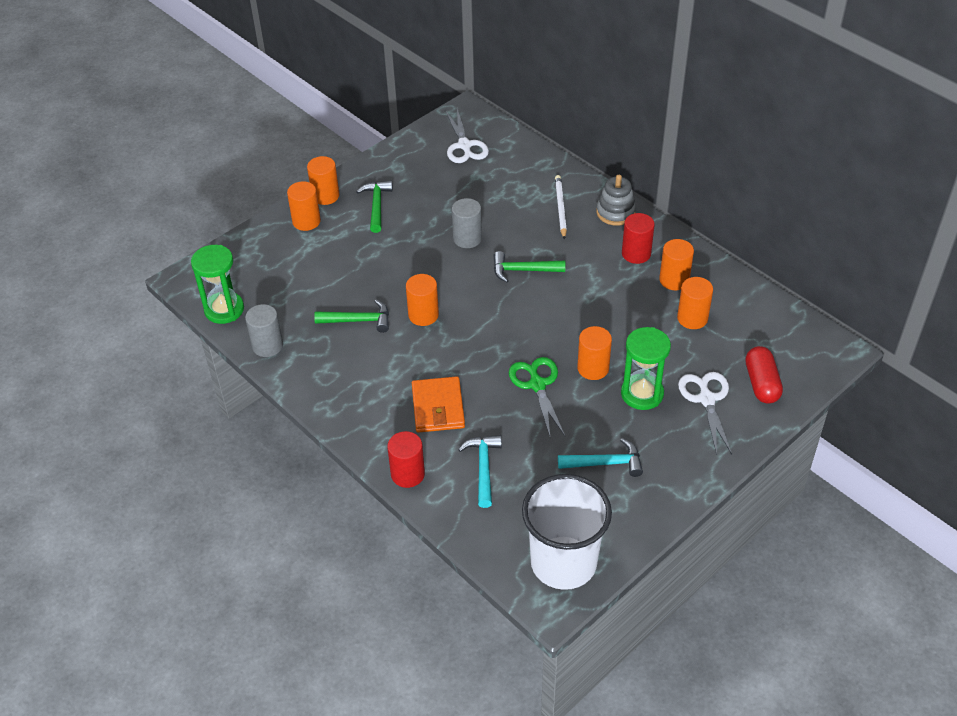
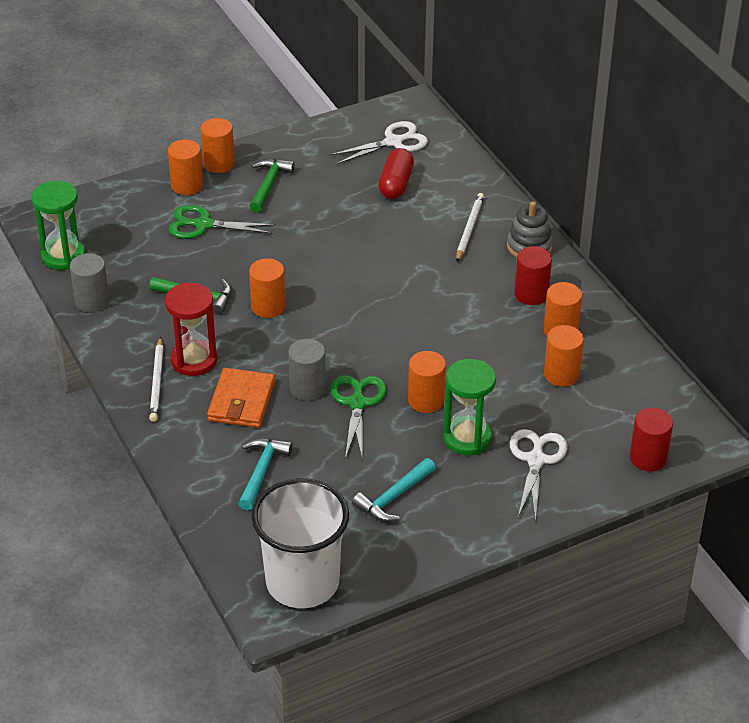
camera: 15 degrees right, 5 degrees down
(335, 253) = (203, 225): none -> green scissors
(357, 407) = (157, 382): none -> white pencil
(380, 379) = (194, 360): none -> red hourglass
(407, 474) = (180, 459): red cylinder -> red cylinder (648, 458)
(465, 146) = (394, 142): white scissors -> white scissors turned 120 degrees counterclockwise
(467, 238) = (351, 239): grey cylinder -> grey cylinder (307, 388)
(523, 270) = (397, 284): green hammer -> none
(605, 463) = (393, 497): turquoise hammer -> turquoise hammer turned 120 degrees clockwise
(761, 383) = (606, 458): red capsule -> red capsule (396, 184)

